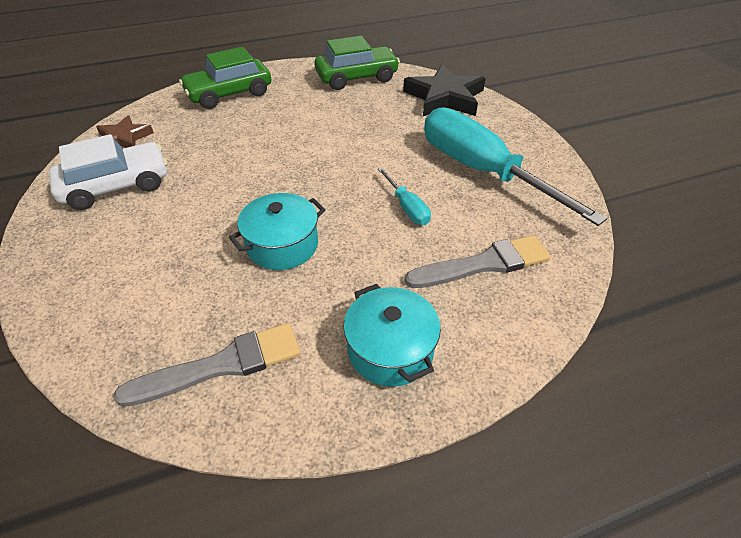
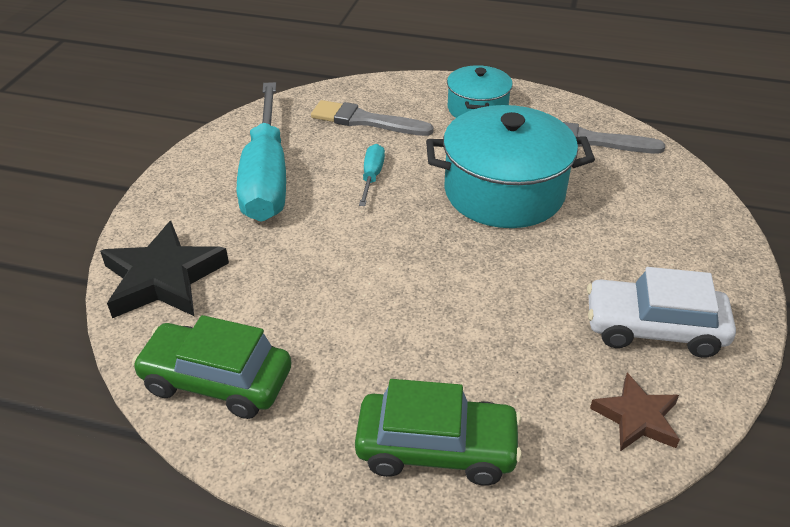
camera: 145 degrees left, 5 degrees down
(282, 245) = (504, 192): turquoise pot -> turquoise pot, size x1.74

